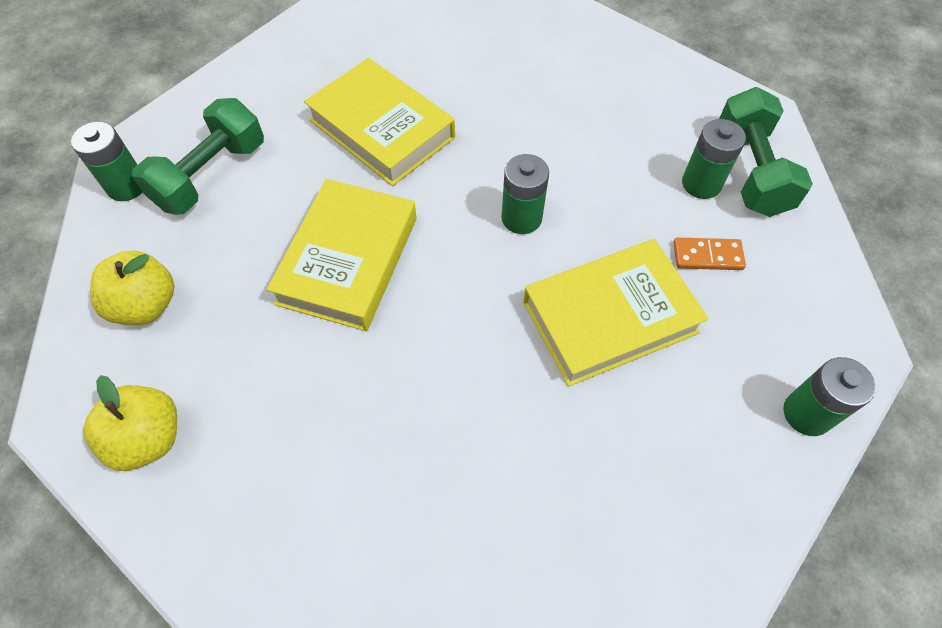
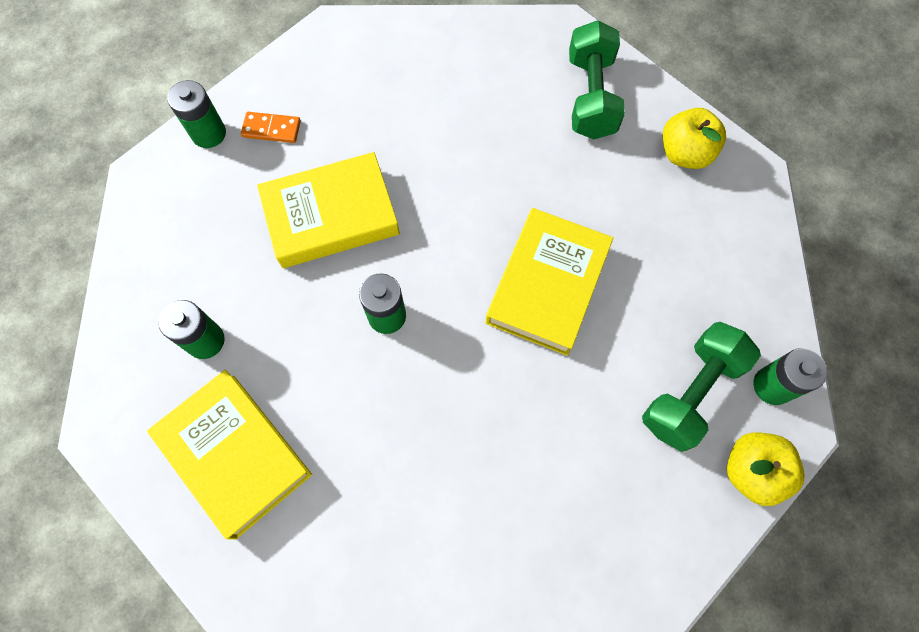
camera: 175 degrees left, 10 degrees up
(146, 305) = (716, 256): yellow apple -> yellow apple (752, 471)
(382, 129) = (518, 441): yellow book -> yellow book (234, 455)
(707, 256) = (230, 263): orange domino -> orange domino (271, 129)
(751, 171) = (151, 351): green dumbbell -> green dumbbell (590, 96)

